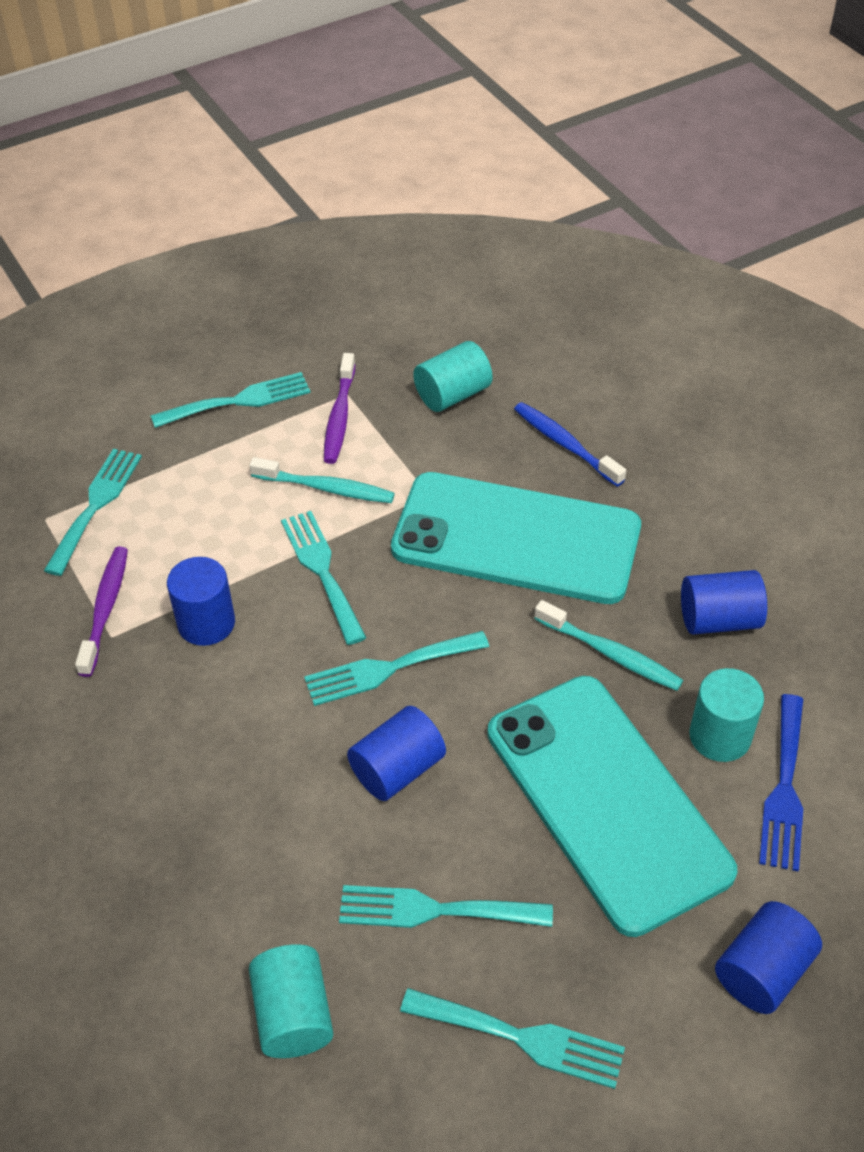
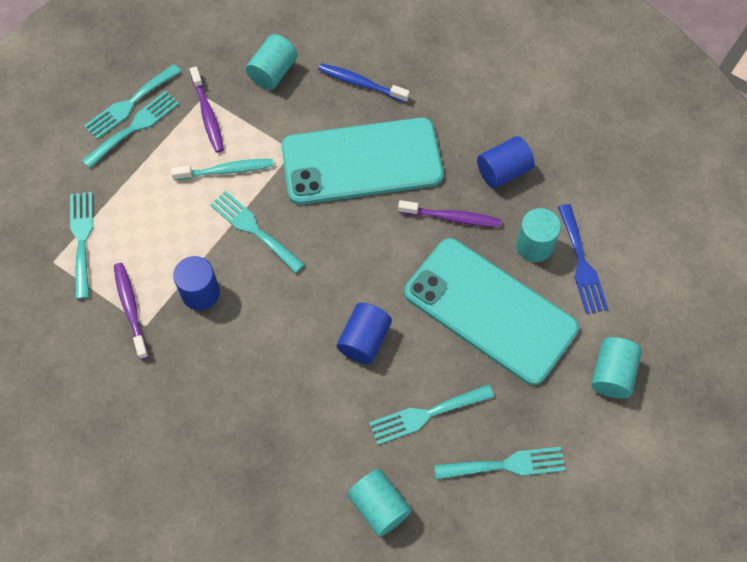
camera: 25 degrees left, 15 degrees up
(388, 669) = (327, 279): turquoise fork -> turquoise fork (130, 104)
(610, 653) = (451, 217): turquoise toothbrush -> purple toothbrush
(762, 971) = (612, 374): blue cylinder -> turquoise cylinder

